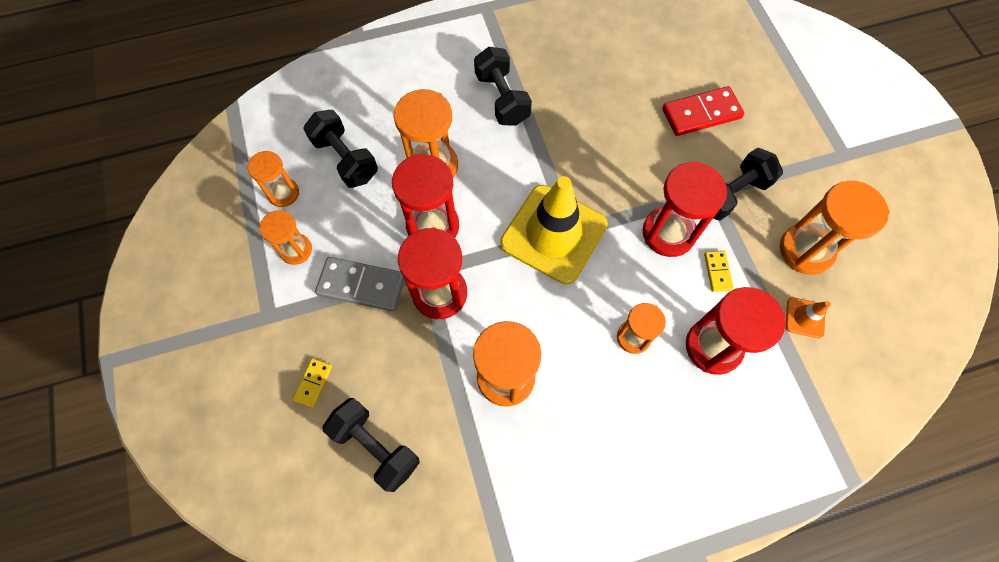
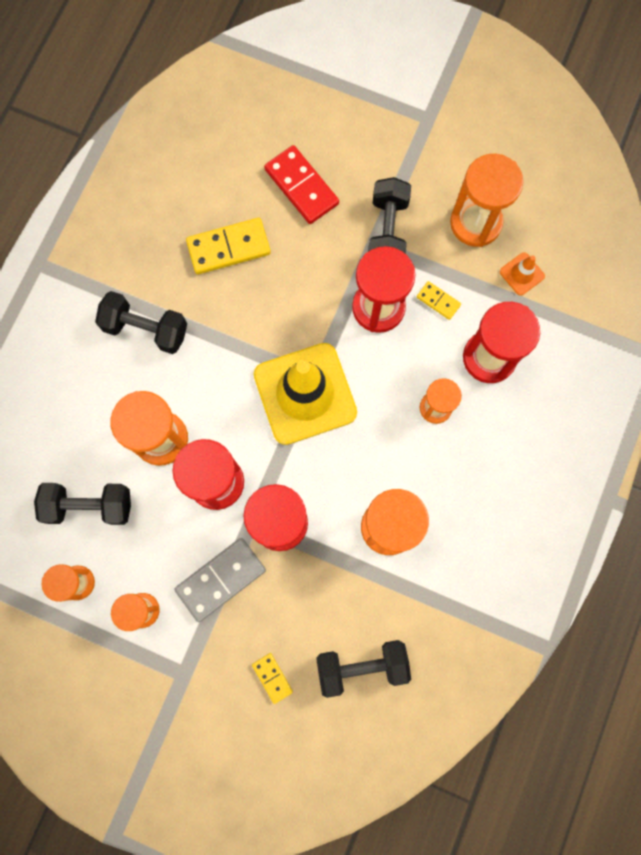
camera: 50 degrees left, 10 degrees up
(609, 103) = (228, 248): none -> yellow domino
(701, 113) = (301, 187): red domino -> red domino turned 60 degrees counterclockwise

